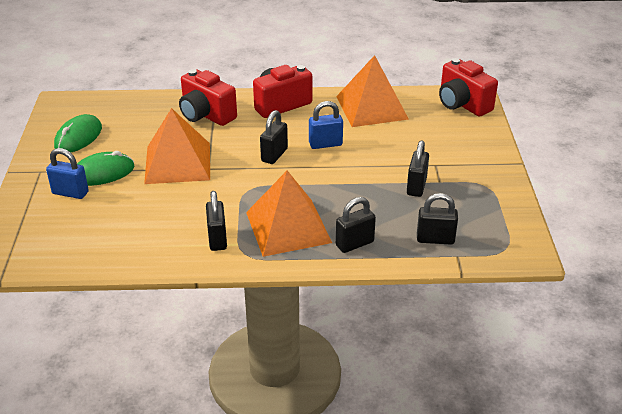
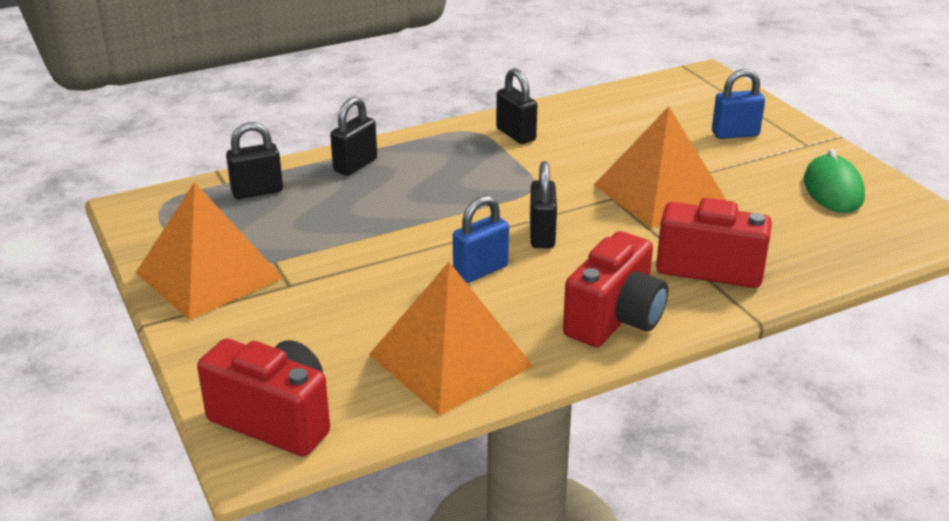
camera: 155 degrees right, 5 degrees down
(102, 173) = (733, 160): green mouse -> none
(288, 227) = (446, 162): orange pyramid -> orange pyramid (209, 275)
(416, 187) = (306, 245): black padlock -> none

